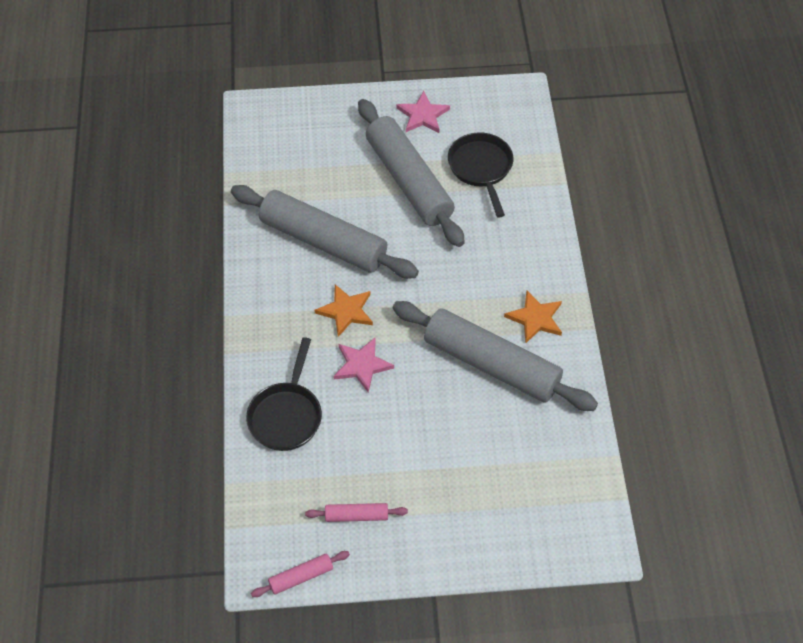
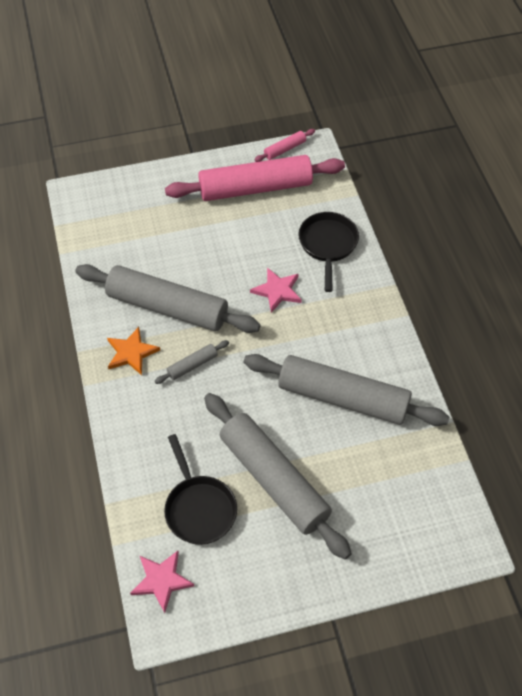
camera: 170 degrees right, 0 degrees up
(346, 311) = (303, 334): orange star -> none
(356, 516) = (255, 188): pink rolling pin -> pink rolling pin, size x2.40
(422, 115) = (275, 572): pink star -> pink star (161, 580)
(471, 295) = (192, 365): none -> grey rolling pin

